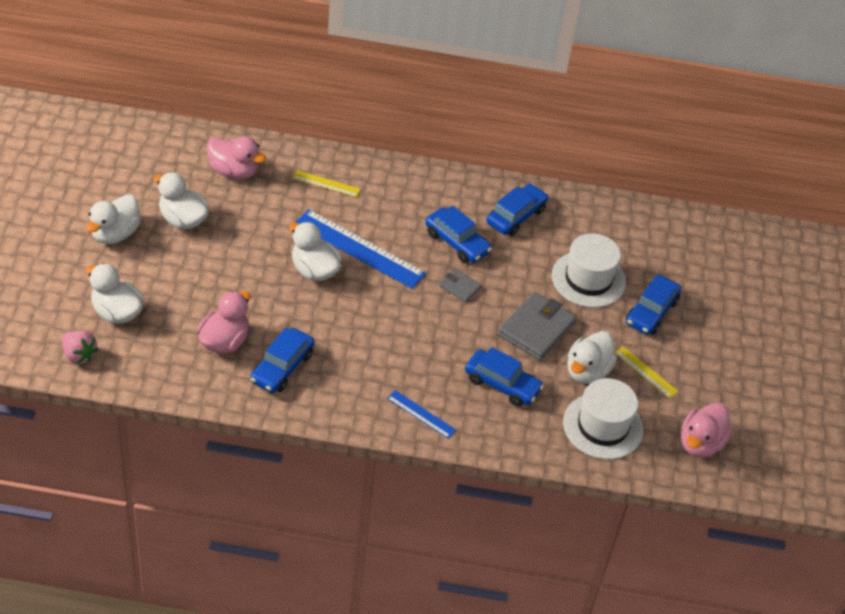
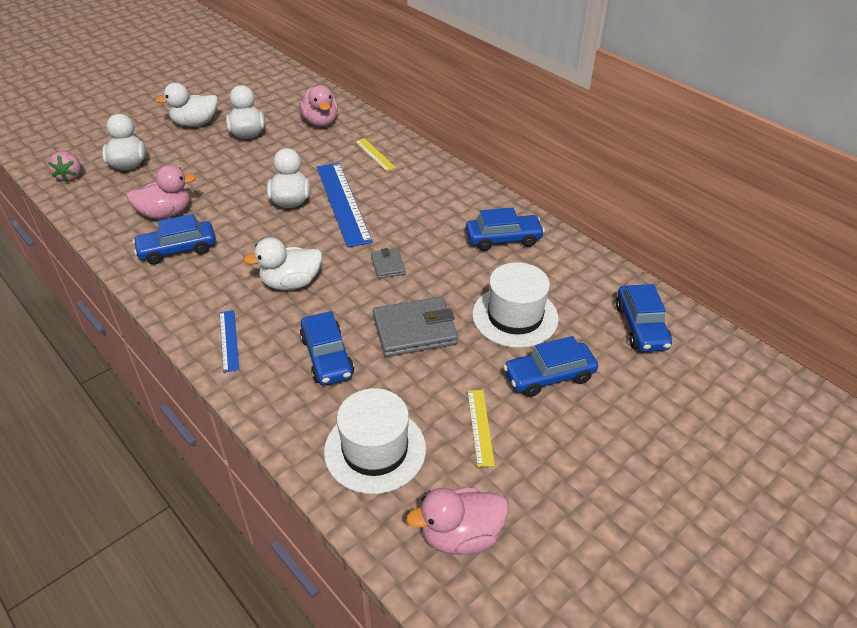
camera: 45 degrees right, 5 degrees down
(457, 242) = (427, 234): blue car -> blue car (641, 326)
(587, 371) = (420, 391): white duck -> white duck (291, 283)

